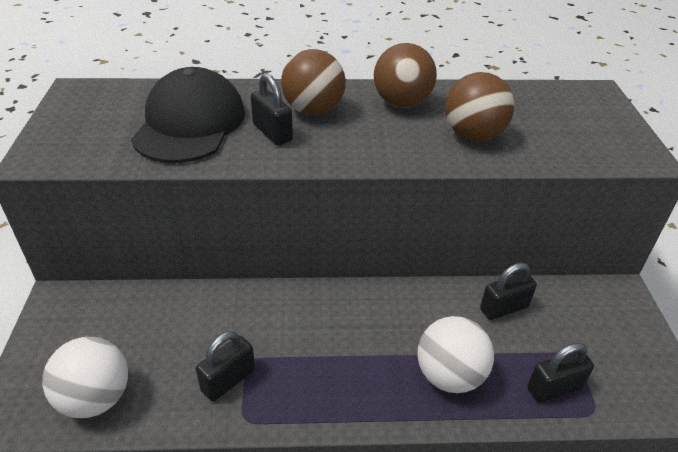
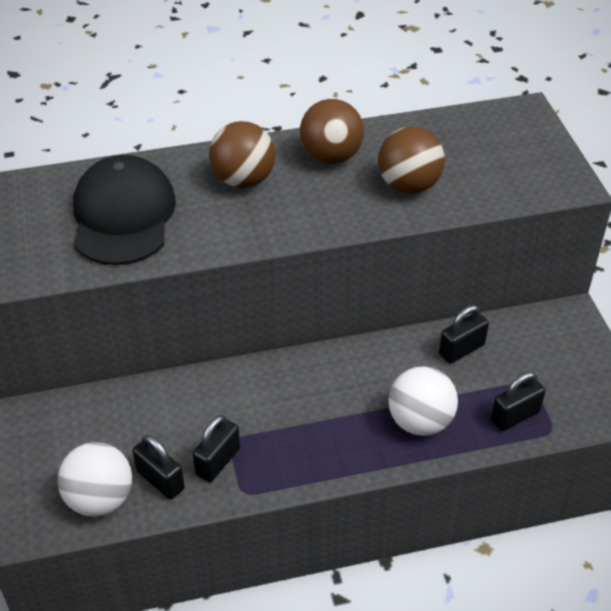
camera: 10 degrees left, 5 degrees up
(272, 133) = (211, 213): black padlock -> black padlock (160, 480)

